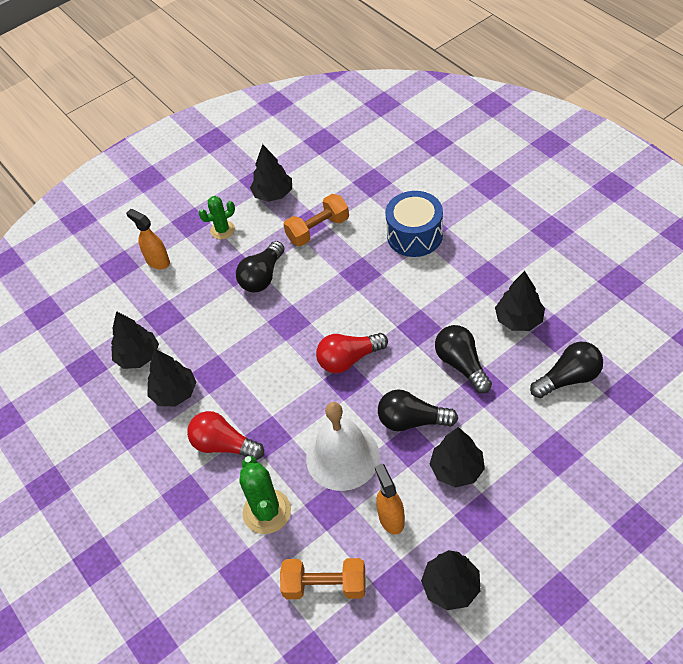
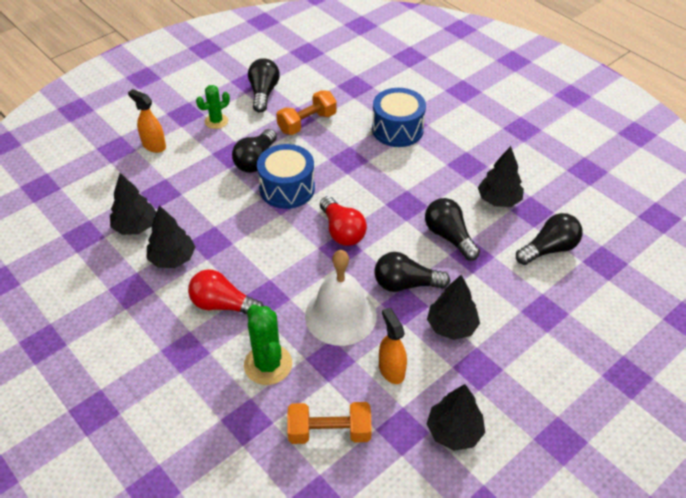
camera: 10 degrees left, 5 degrees down
(273, 194) = (263, 93): black tree -> black light bulb
(293, 309) = (287, 188): none -> blue drum
(349, 359) = (342, 231): red light bulb -> red light bulb turned 90 degrees counterclockwise

